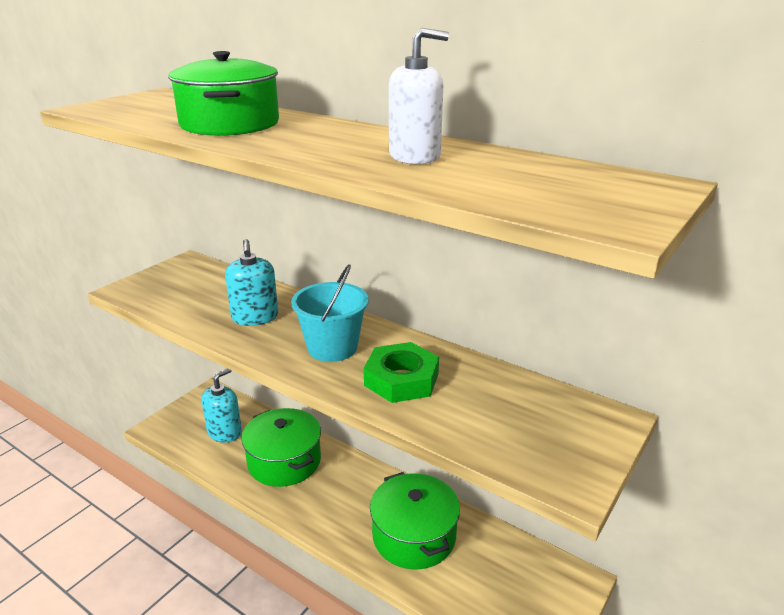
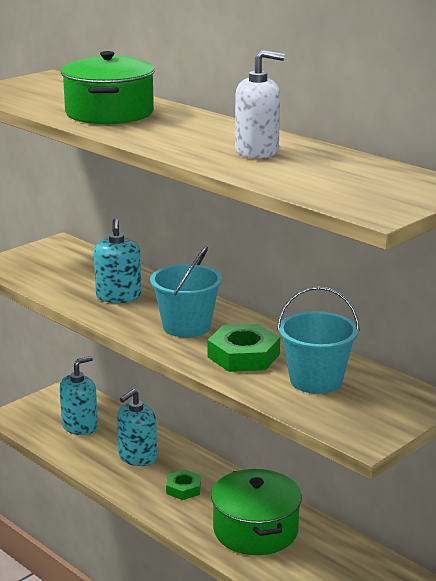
camera: 10 degrees right, 5 degrees down
(284, 461) = (137, 457): green pot -> turquoise soap dispenser
(334, 493) = (183, 488): none -> green nut
(488, 405) = (316, 380): none -> turquoise bucket

